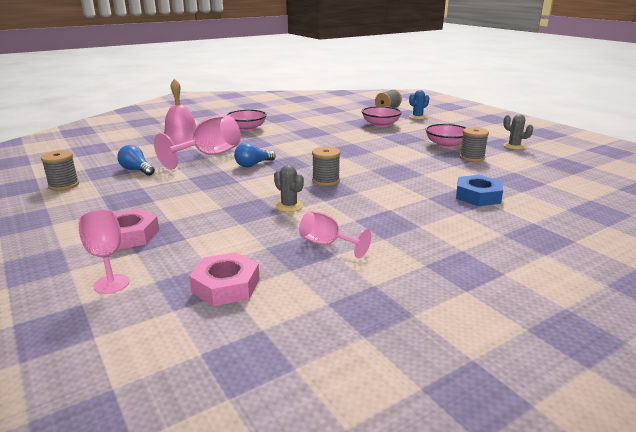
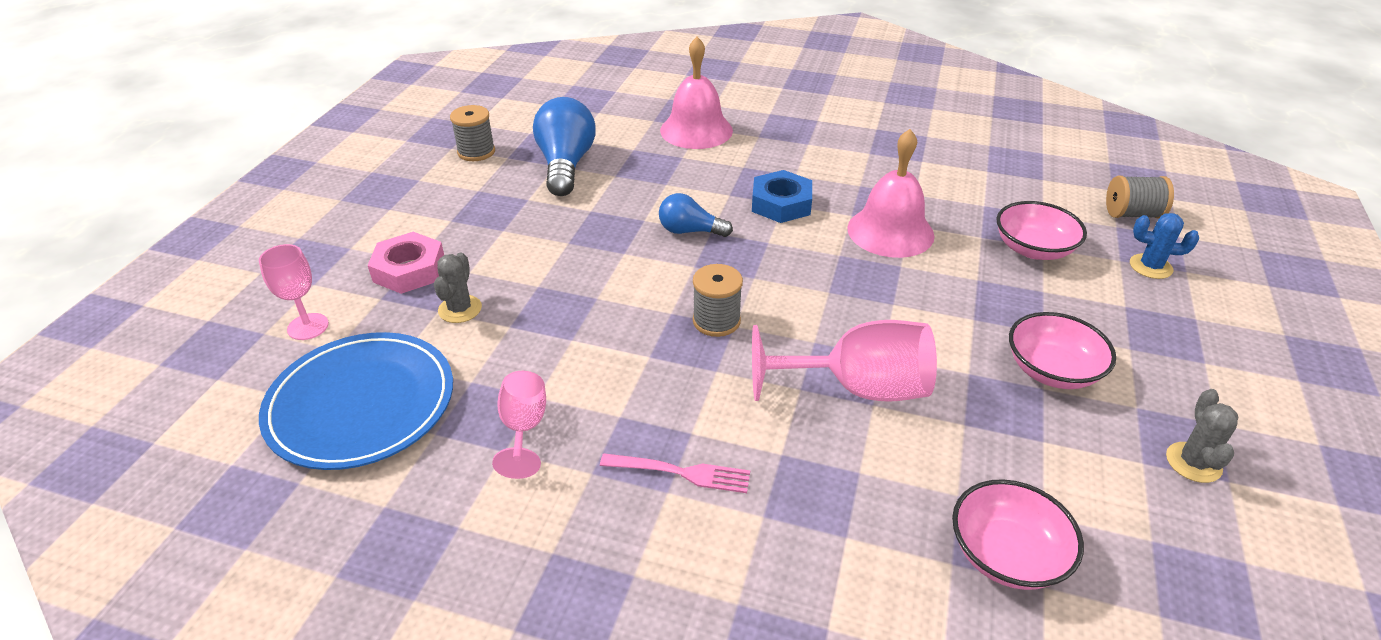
camera: 50 degrees right, 15 degrees up
(136, 170) = (566, 165): blue light bulb -> blue light bulb, size x1.72
(209, 155) = (674, 181): pink goblet -> pink goblet (857, 388)
(226, 286) = (361, 404): pink nut -> blue plate
(247, 128) = (809, 148): pink bowl -> pink bowl (1006, 554)
(289, 206) = (598, 335): grey cactus -> grey cactus (460, 309)
(329, 137) = (890, 231): none -> pink bell
(412, 219) = (681, 473): none -> pink fork
(472, 157) = (1034, 429): grey spool -> none
(478, 196) = (858, 511): blue nut -> blue nut (781, 203)

